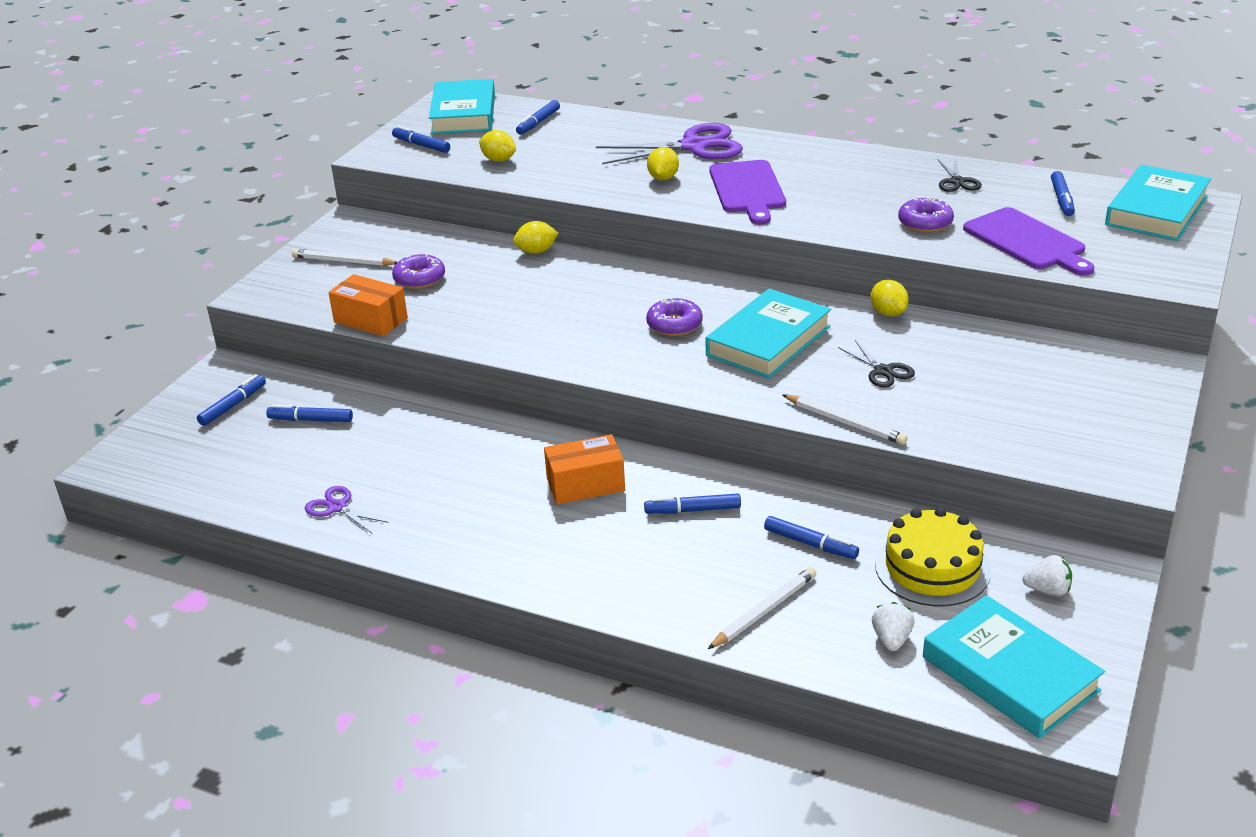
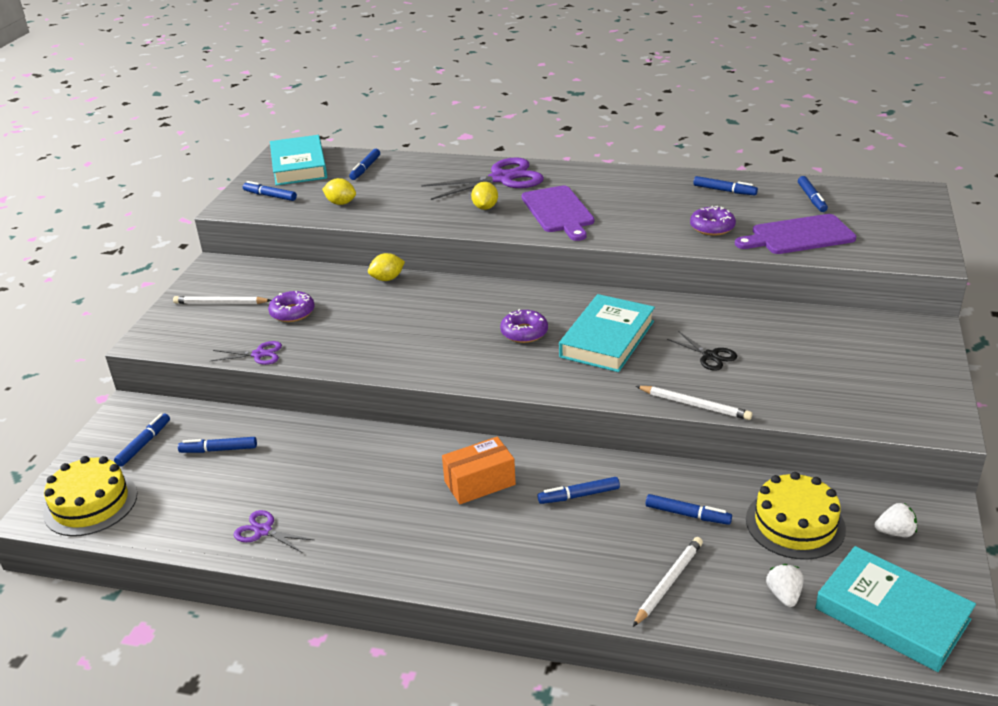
camera: 10 degrees left, 0 degrees up
(164, 460) = (90, 503): none -> yellow cake
(371, 320) = (259, 354): orange box -> purple scissors
(888, 313) = (696, 305): yellow lemon -> none
(957, 181) = (724, 191): black scissors -> blue marker
(1027, 241) = (799, 236): purple cutting board -> purple cutting board turned 120 degrees clockwise
(1156, 210) = (887, 201): turquoise book -> none

